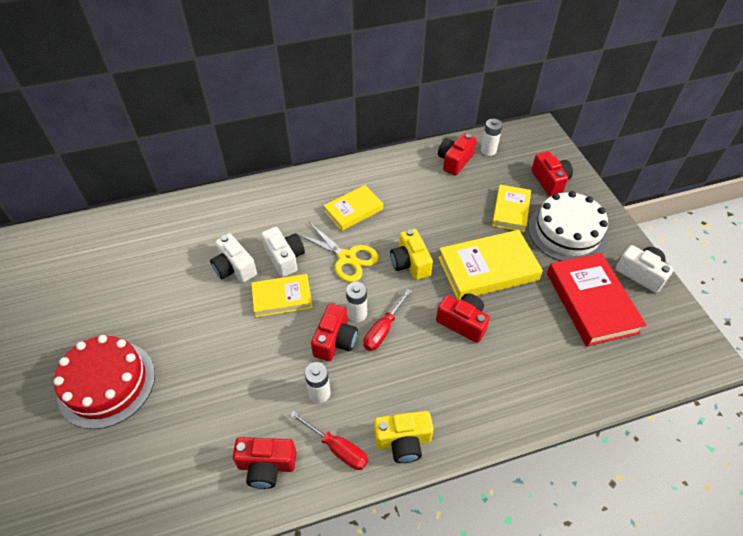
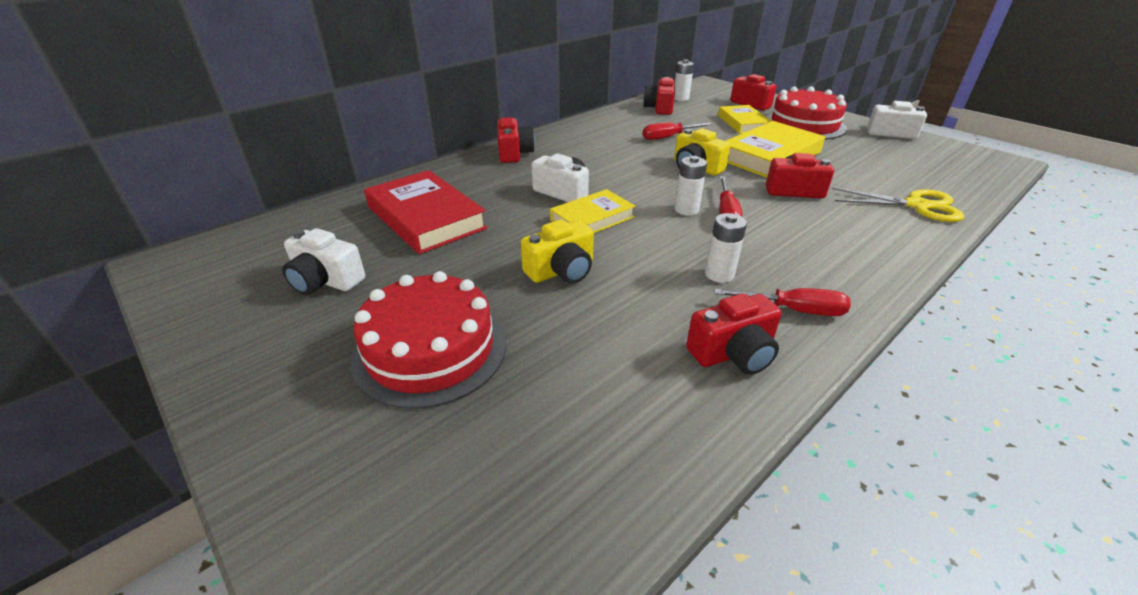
camera: 25 degrees left, 15 degrees down
(234, 268) = (512, 211): white camera -> white camera (325, 281)
(335, 340) = (687, 233): red camera -> red camera (514, 153)
(347, 257) = (629, 178): yellow scissors -> yellow scissors (916, 205)
(353, 210) = (600, 150): yellow book -> none
(403, 441) = (852, 282): yellow camera -> yellow camera (561, 271)
(424, 211) = (668, 137): none -> red screwdriver
(567, 232) = (804, 125): white cake -> red cake
(591, 302) = (878, 154): red book -> red book (426, 218)

